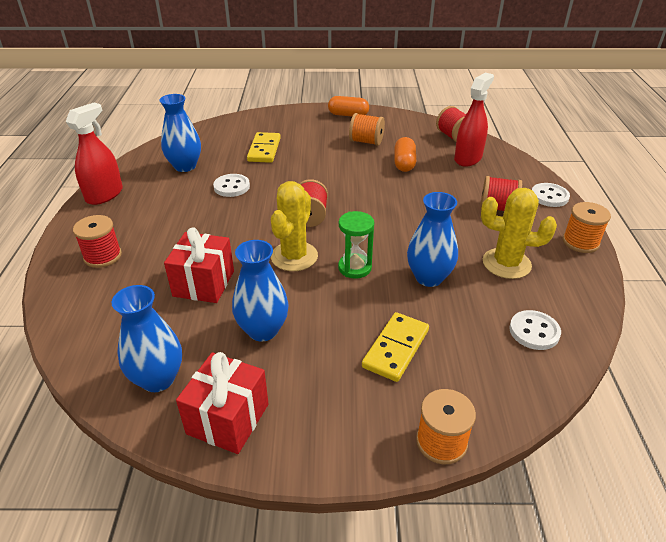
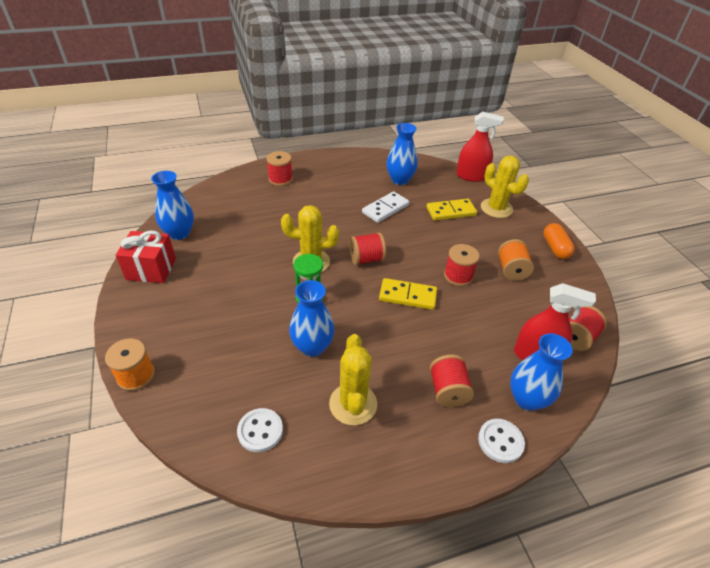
camera: 70 degrees right, 5 degrees up
(104, 195) = (345, 158): red spray bottle -> red spray bottle (471, 176)
(204, 283) = (267, 227): red gift -> none
(231, 187) = (385, 209): white button -> white domino
(263, 330) = (228, 265): blue vase -> blue vase (527, 399)
(276, 125) = (496, 208): none -> yellow cactus
(361, 169) = (458, 276): none -> red spool
(396, 348) = (222, 337): yellow domino -> yellow domino (407, 296)
(404, 163) = (489, 304): orange capsule -> none
(580, 242) = (419, 475): orange spool -> none

